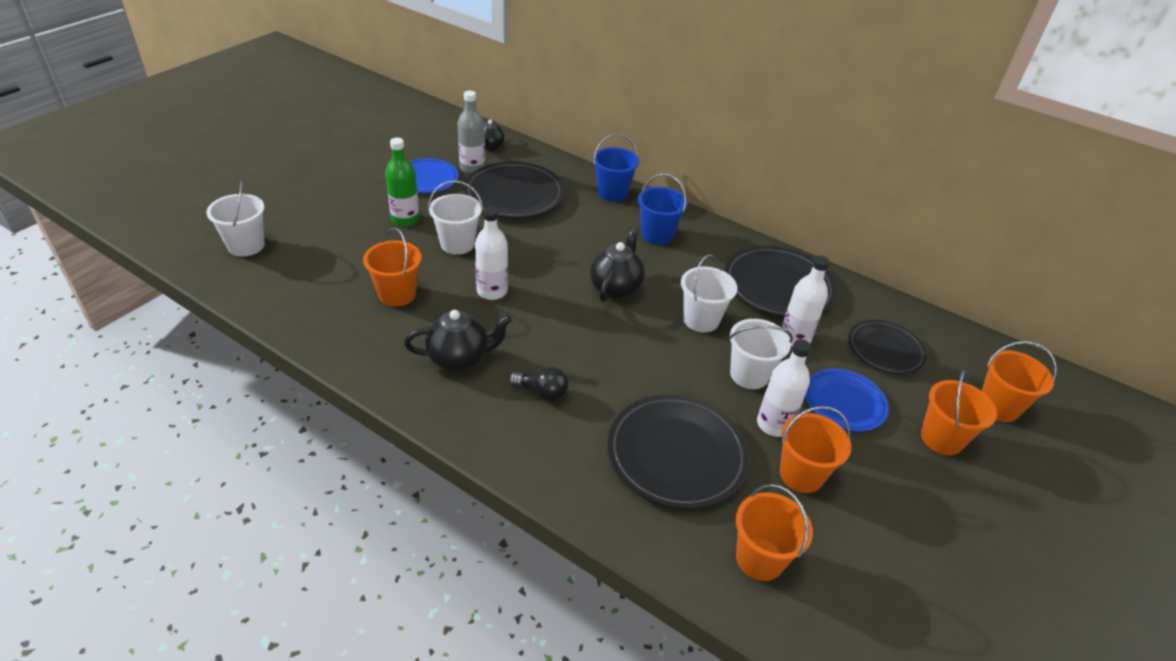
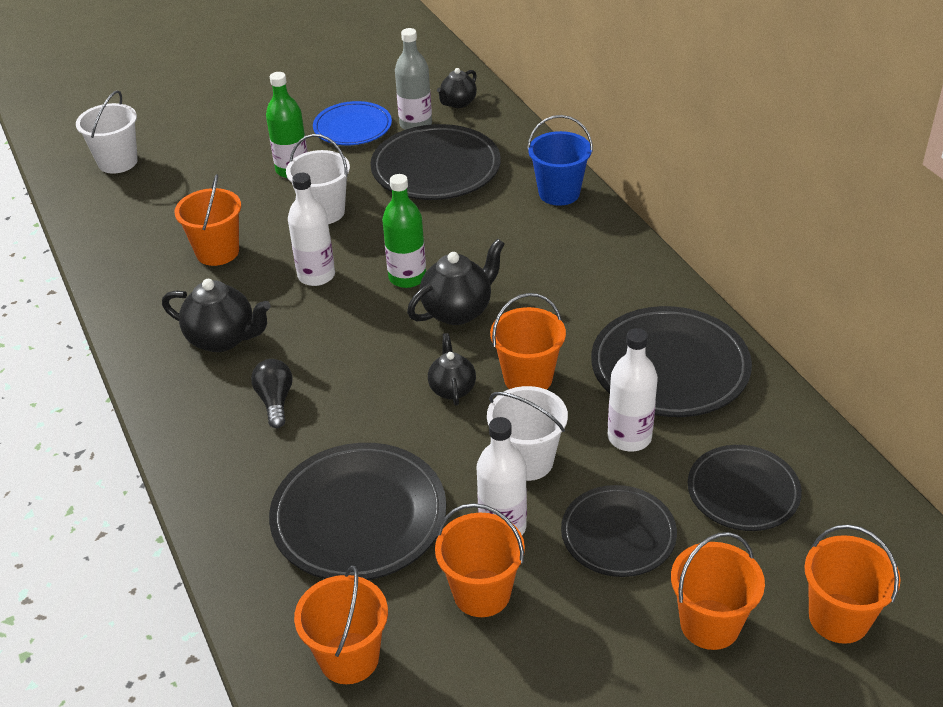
camera: 35 degrees right, 0 degrees up
(542, 392) = (275, 401): black light bulb -> black light bulb turned 150 degrees counterclockwise
(560, 275) = (407, 277): none -> green bottle
(657, 235) = (568, 260): blue bucket -> none
(659, 342) = (452, 389): none -> black teapot
(701, 320) = (528, 378): white bucket -> orange bucket
(844, 403) = (618, 535): blue plate -> black plate

